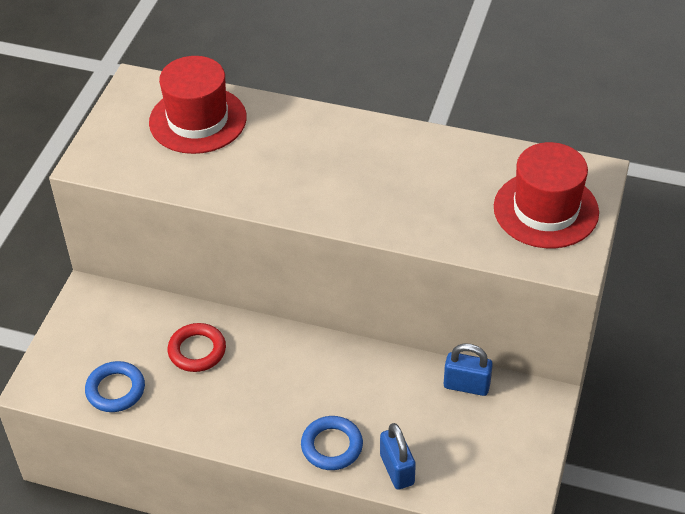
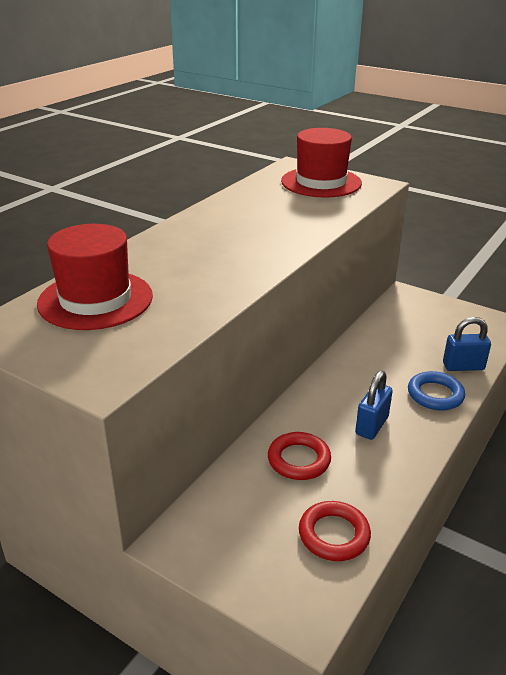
camera: 75 degrees left, 15 degrees down
(115, 390) = (334, 535): blue ring -> red ring
(466, 385) = (385, 321): blue padlock -> blue padlock (371, 426)

